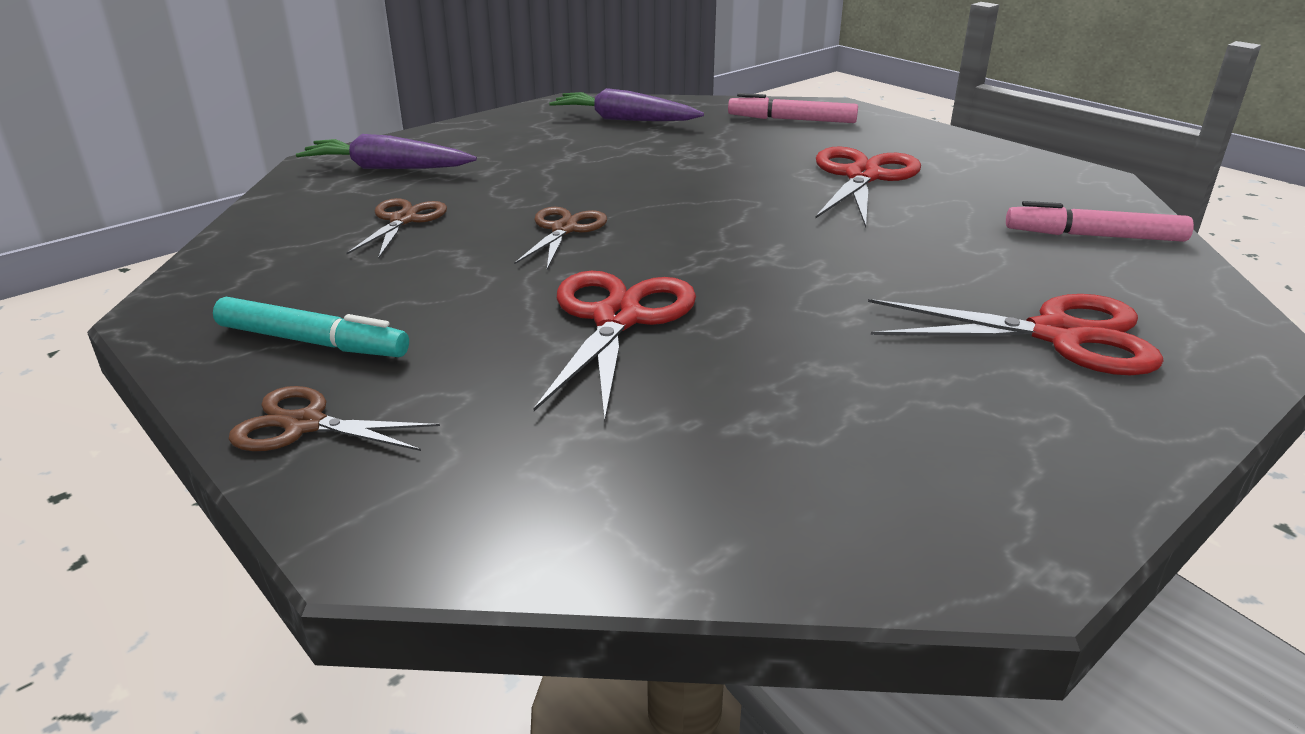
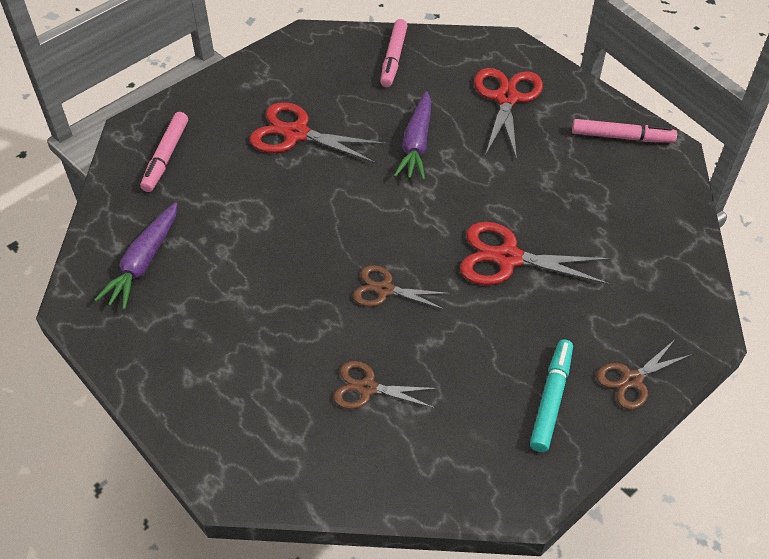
camera: 90 degrees left, 20 degrees up
(305, 425) = (632, 380): brown scissors -> brown scissors turned 45 degrees clockwise
(387, 168) = (252, 422): purple carrot -> purple carrot (416, 144)
(1013, 480) = (622, 137): none -> pink marker

